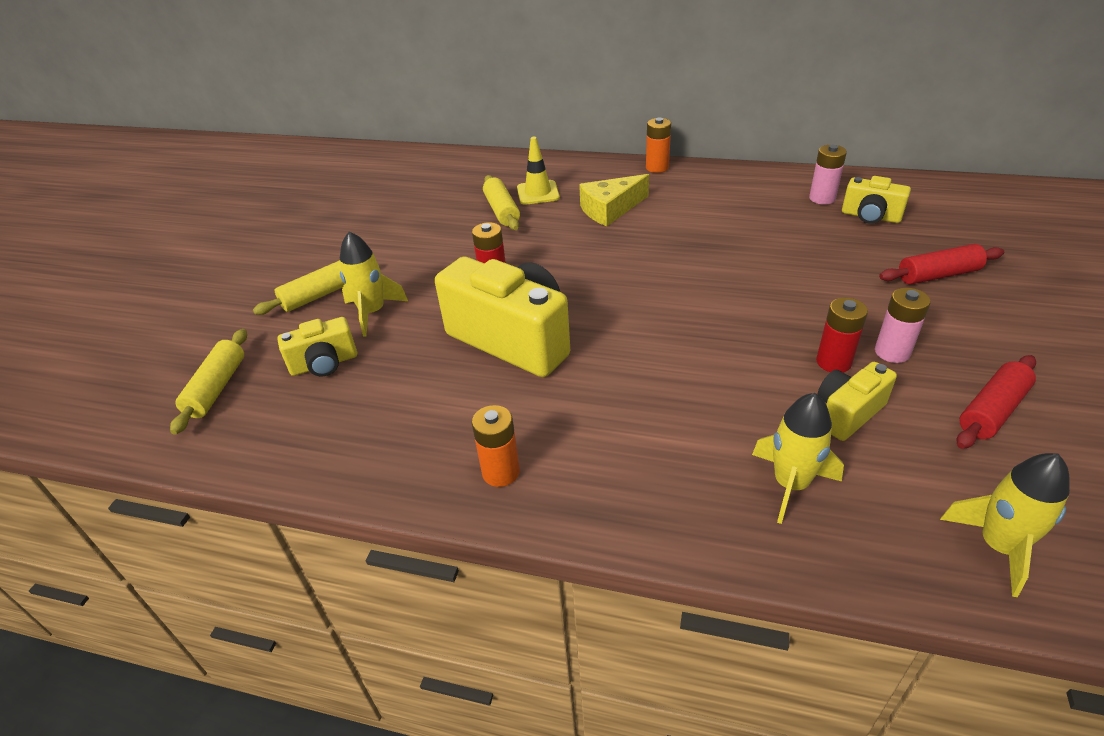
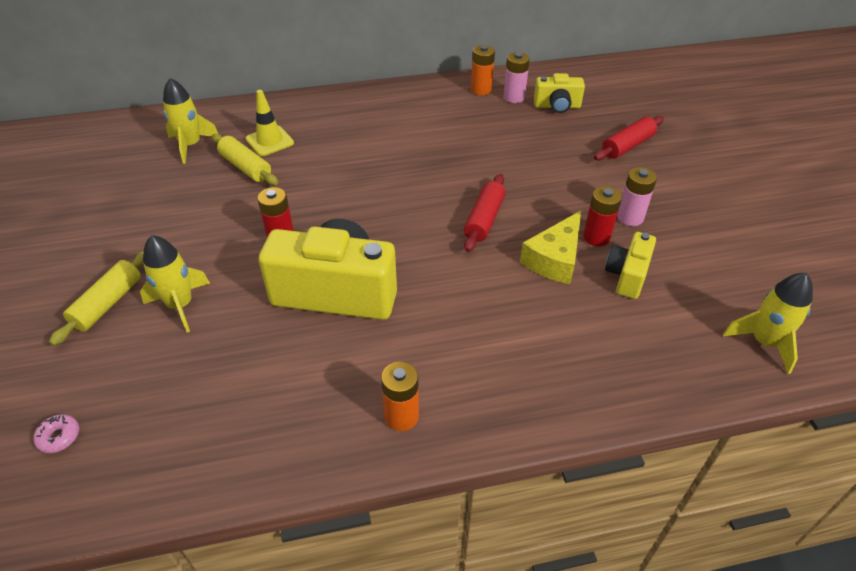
camera: 30 degrees left, 5 degrees up
(217, 388) = (59, 437): yellow rolling pin -> pink donut
(324, 364) = (164, 373): yellow camera -> none
(610, 209) = (348, 144): yellow cheese -> yellow cheese (555, 259)
(657, 167) = (365, 94): orange battery -> orange battery (481, 90)
(790, 484) = (620, 345): yellow rocket -> yellow rocket (191, 145)
(992, 411) = (712, 244): red rolling pin -> red rolling pin (484, 219)

